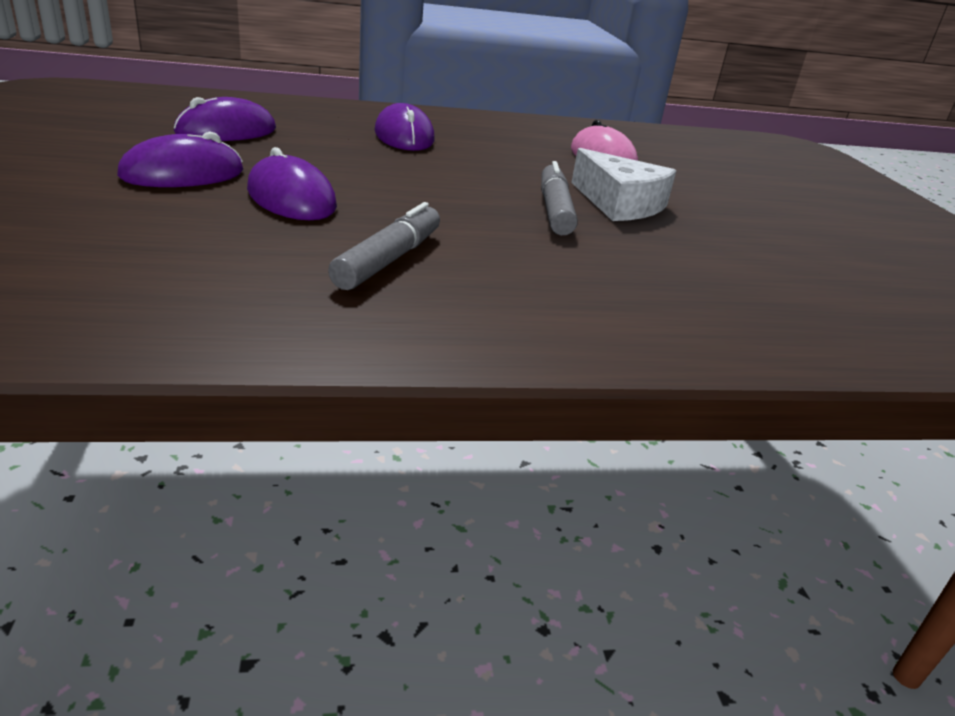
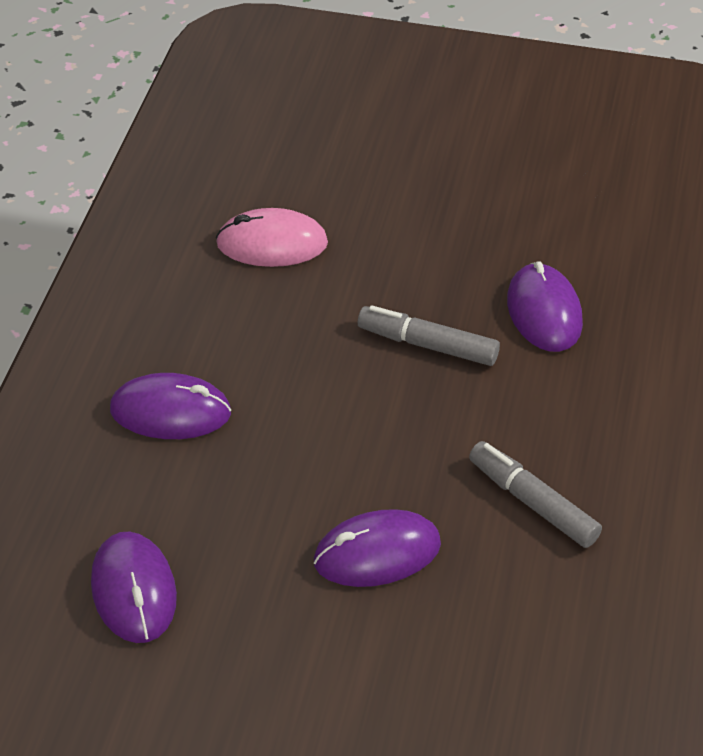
camera: 65 degrees left, 15 degrees up
(183, 174) = (294, 641): purple mouse -> purple mouse (544, 312)
(620, 203) = (415, 285): white cheese -> none

